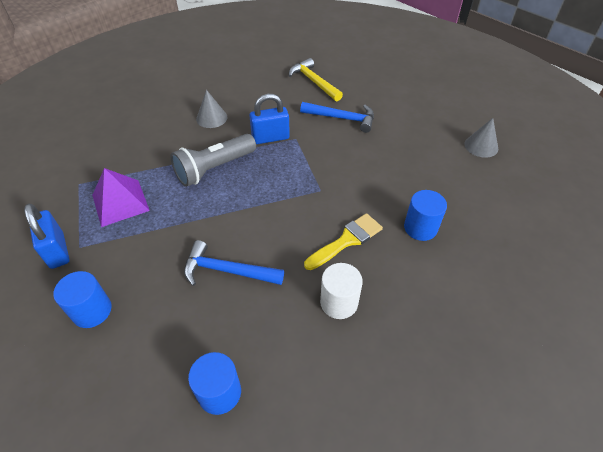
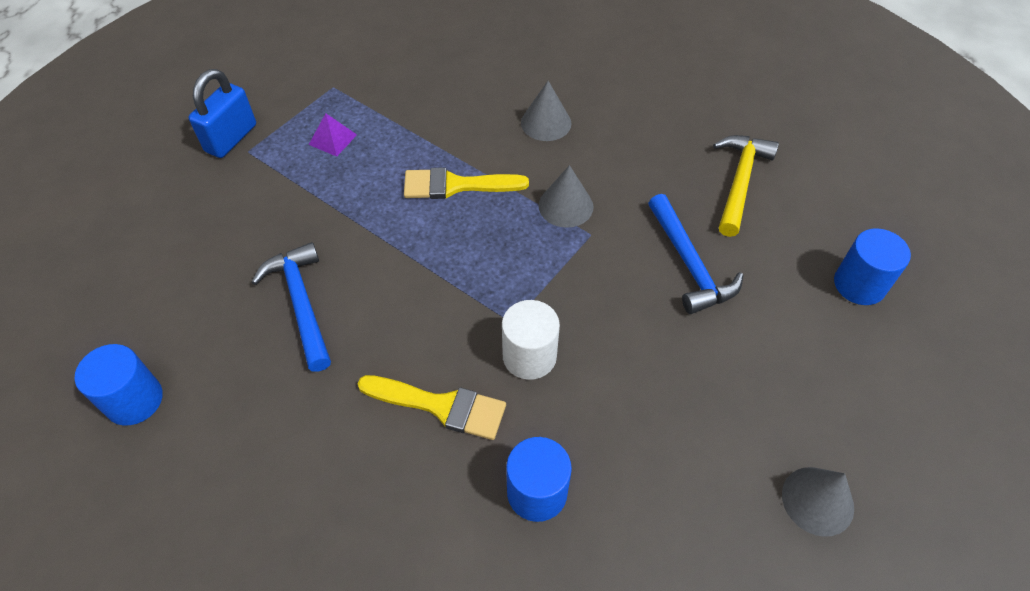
camera: 55 degrees right, 5 degrees up
(92, 311) = (174, 220): blue cylinder -> blue cylinder (859, 284)
(120, 202) = (333, 139): purple pyramid -> purple pyramid, size x0.53
(214, 168) = (456, 185): grey flashlight -> yellow brush
(270, 138) = (565, 206): blue padlock -> grey cone
(339, 302) = (328, 454): white cylinder -> white cylinder (529, 356)

